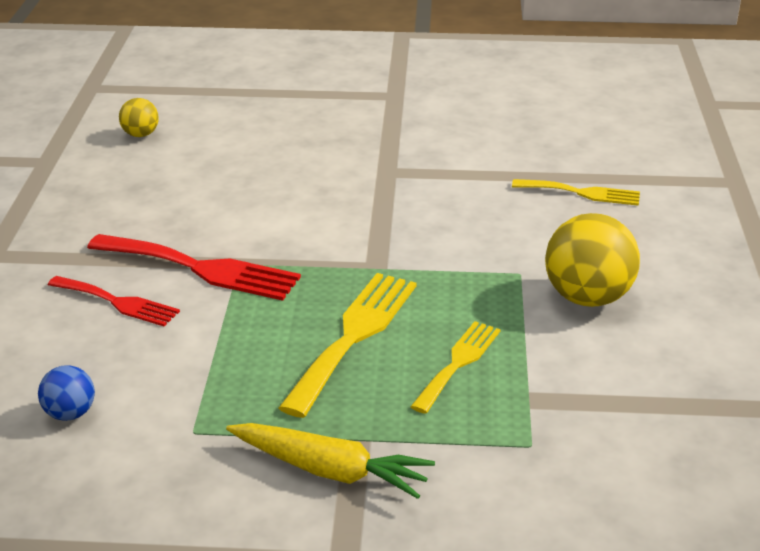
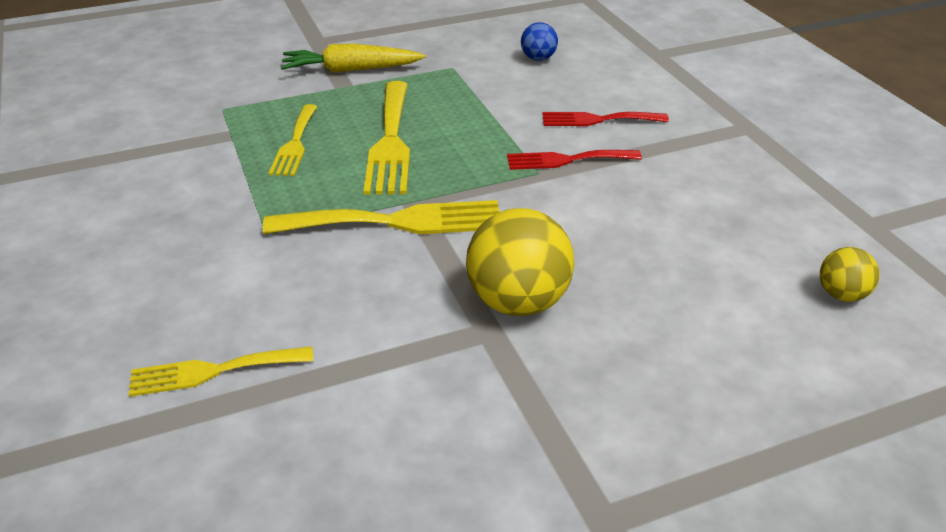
camera: 155 degrees right, 5 degrees up
(201, 269) = (567, 160): red fork -> red fork, size x0.62
(402, 254) = (396, 222): none -> yellow fork
(587, 298) = (191, 225): yellow ball -> yellow ball (518, 302)

